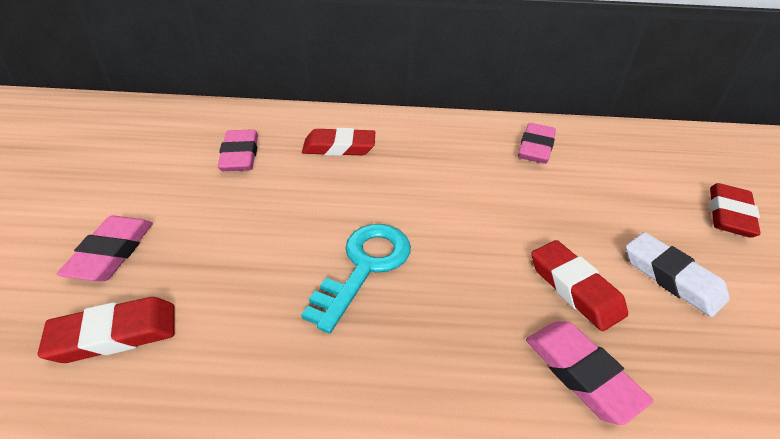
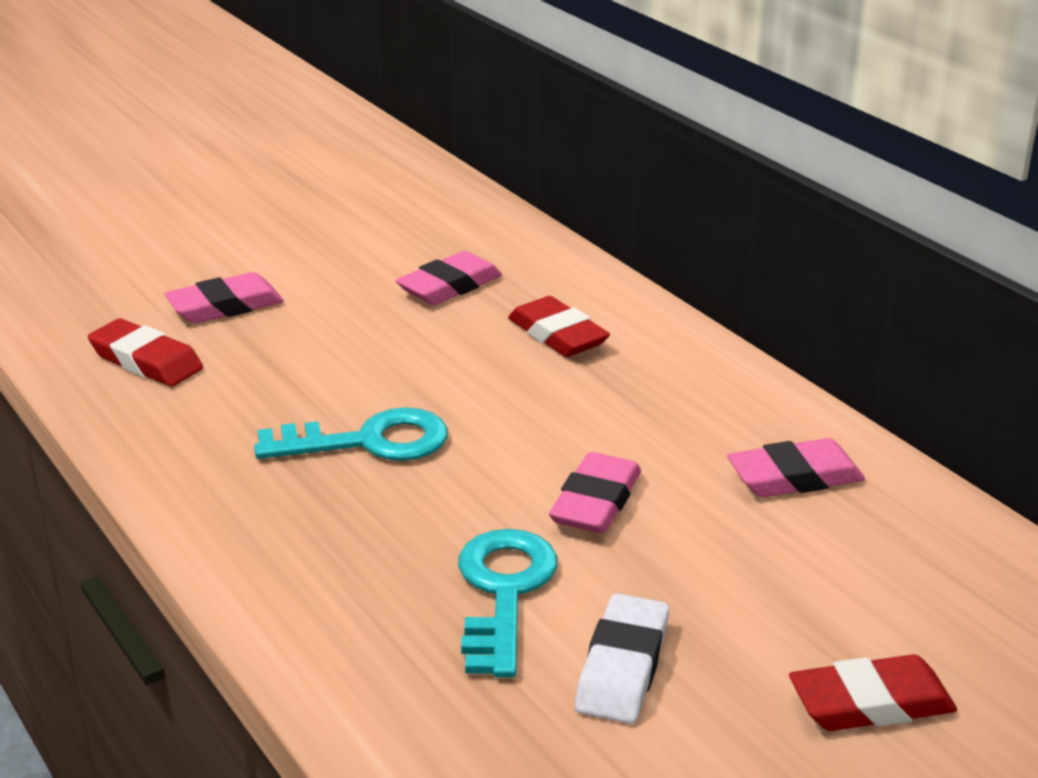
camera: 55 degrees right, 10 degrees down
(574, 288) = (504, 592): red eraser -> turquoise key
(581, 373) = (369, 628): pink eraser -> pink eraser (596, 502)

